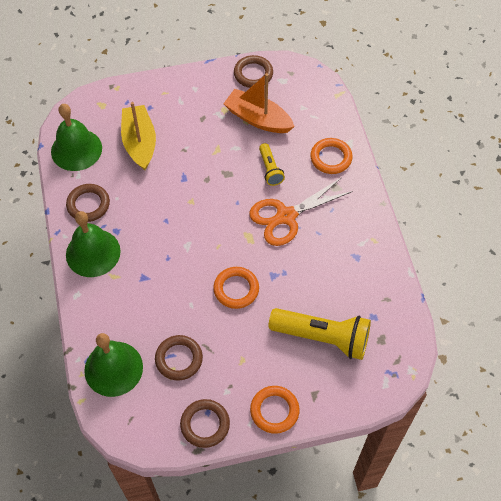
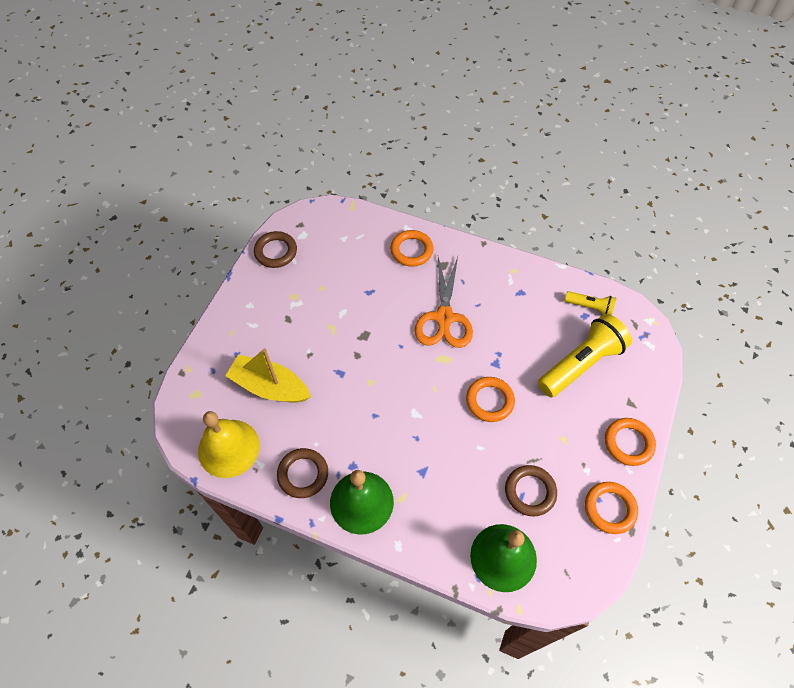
camera: 55 degrees left, 0 degrees up
(76, 149) = (229, 448): green bell -> yellow bell
(205, 424) = (610, 508): brown ring -> orange ring
(258, 119) = (326, 277): orange boat -> none
(270, 169) = (387, 300): yellow flashlight -> yellow flashlight (590, 307)

